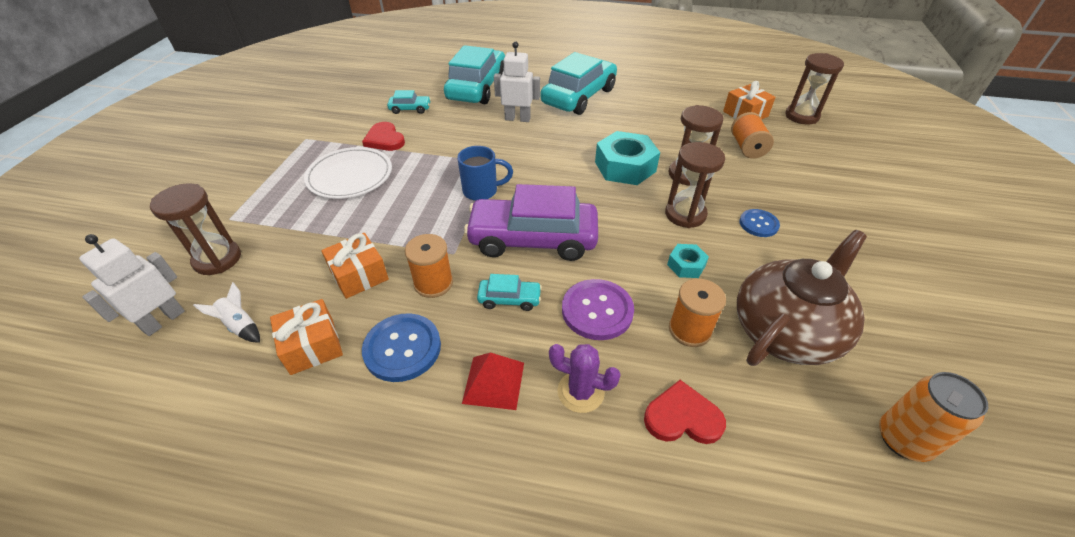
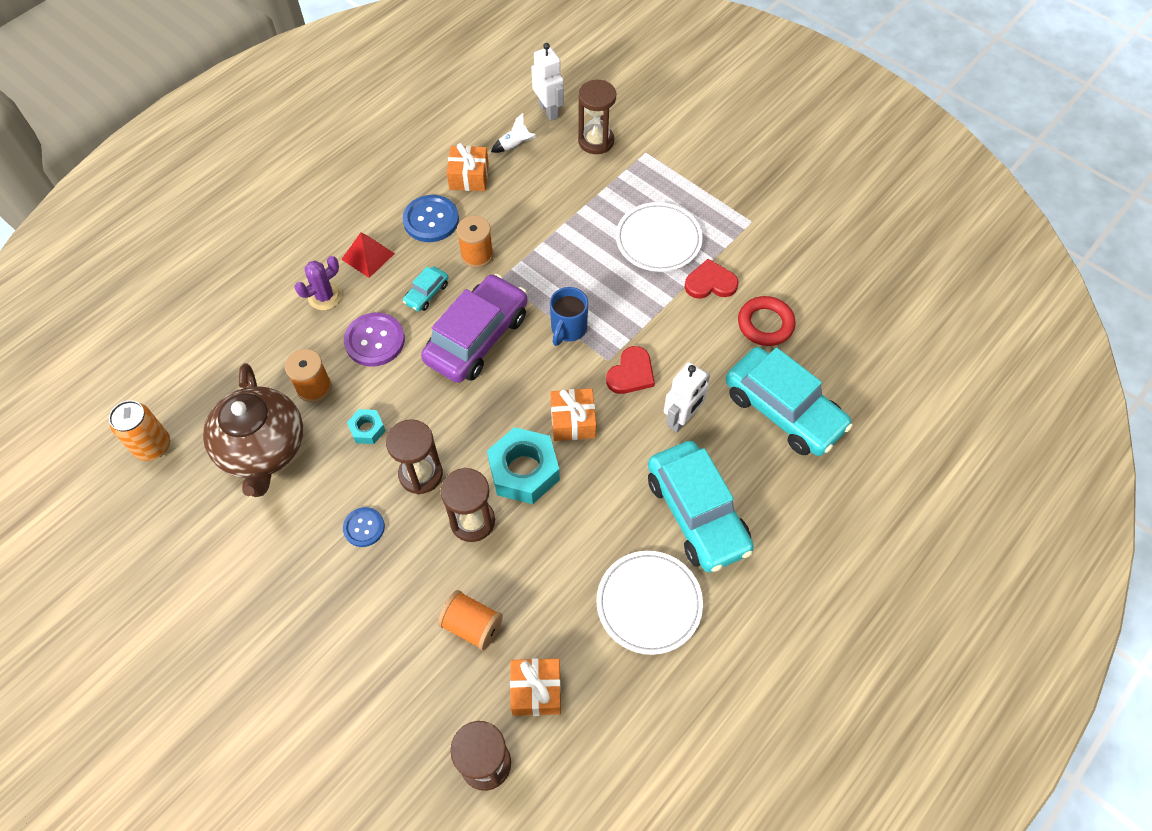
camera: 120 degrees right, 15 degrees up
(359, 275) = (518, 215): orange gift -> orange gift (573, 421)
(410, 109) = (765, 324): turquoise car -> red ring
(651, 96) = (649, 603): none -> white plate
(682, 417) = (266, 339): red heart -> red heart (631, 373)

